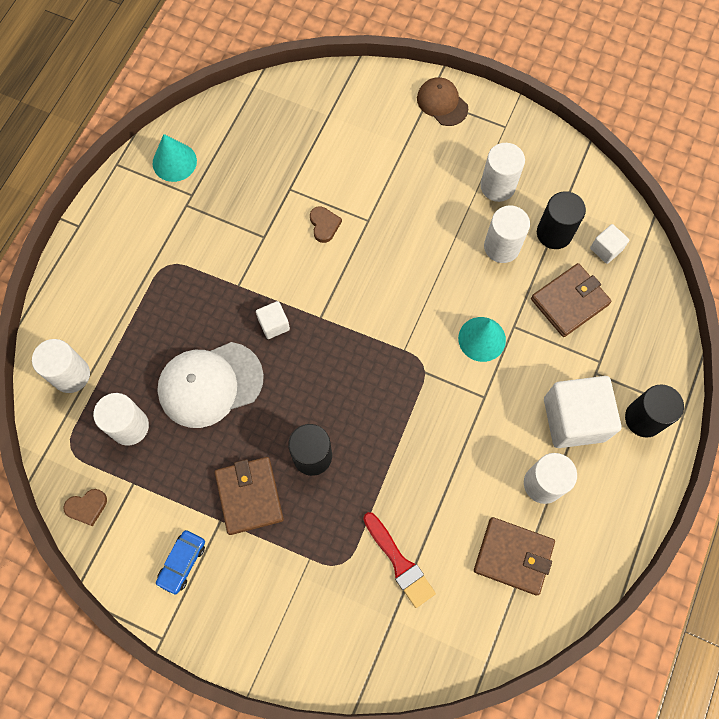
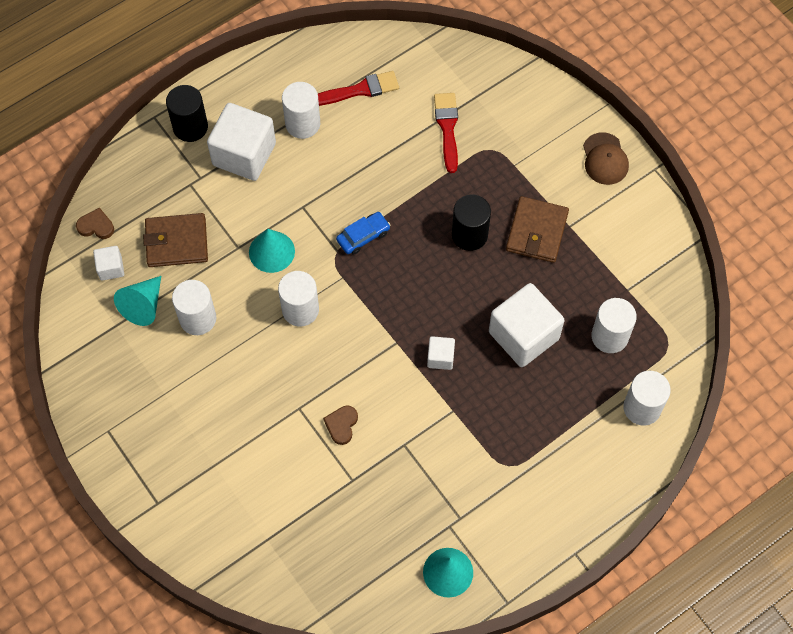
camera: 150 degrees left, 5 degrees down
(87, 507) = (673, 290): brown heart -> brown heart (96, 226)
(182, 562) = (614, 211): blue car -> blue car (363, 236)
(210, 384) = (523, 335): white cap -> white cube
(442, 103) = (148, 489): brown cap -> brown cap (605, 159)
(497, 186) = (159, 375): white cylinder -> white cylinder (300, 310)
(513, 556) = (360, 90): brown wallet -> red brush
(554, 233) = (143, 305): black cylinder -> turquoise cone

